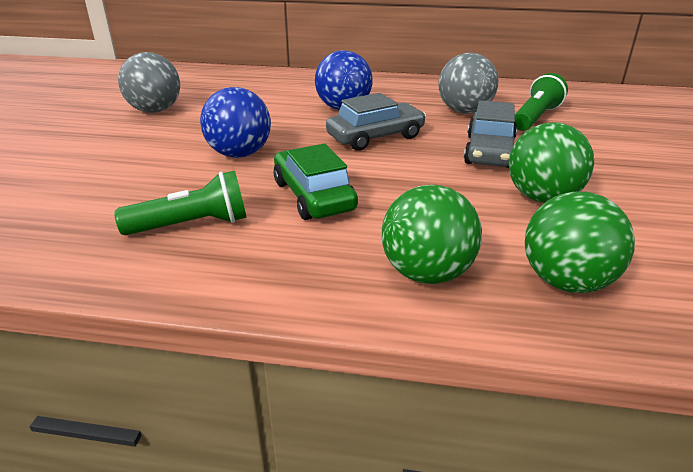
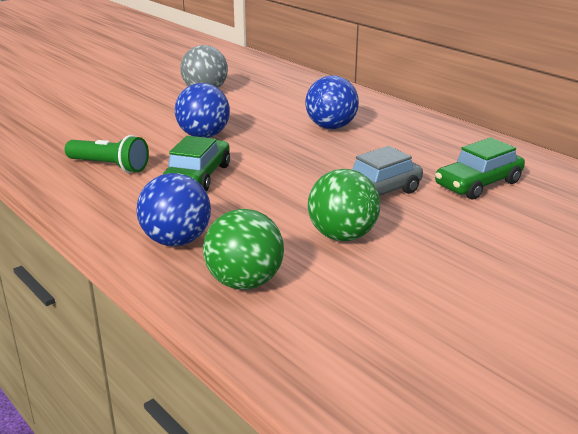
camera: 40 degrees right, 5 degrees down
(375, 137) = (311, 154): grey car -> none
(427, 273) = (176, 241): green ball -> blue ball
(464, 111) = (424, 159): grey ball -> none
(535, 117) = (478, 184): green flashlight -> green car

